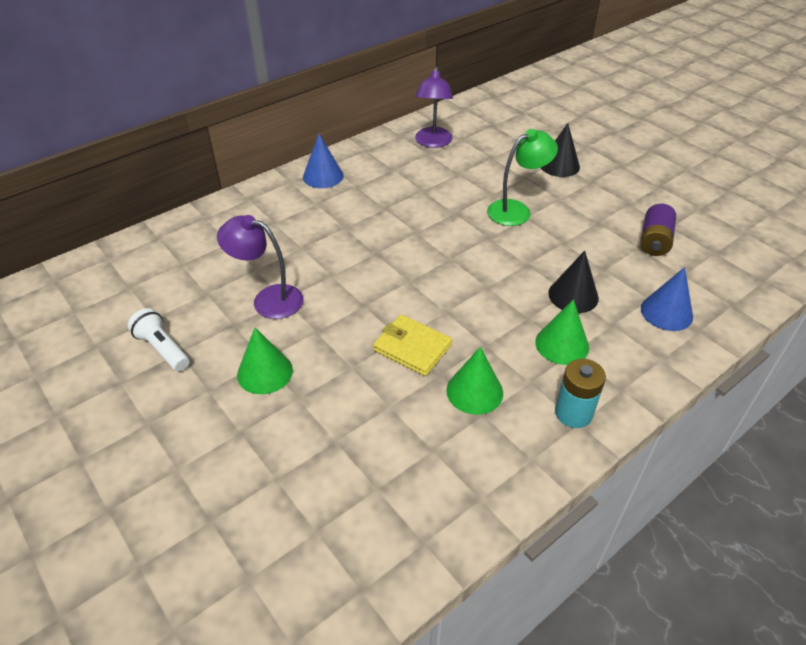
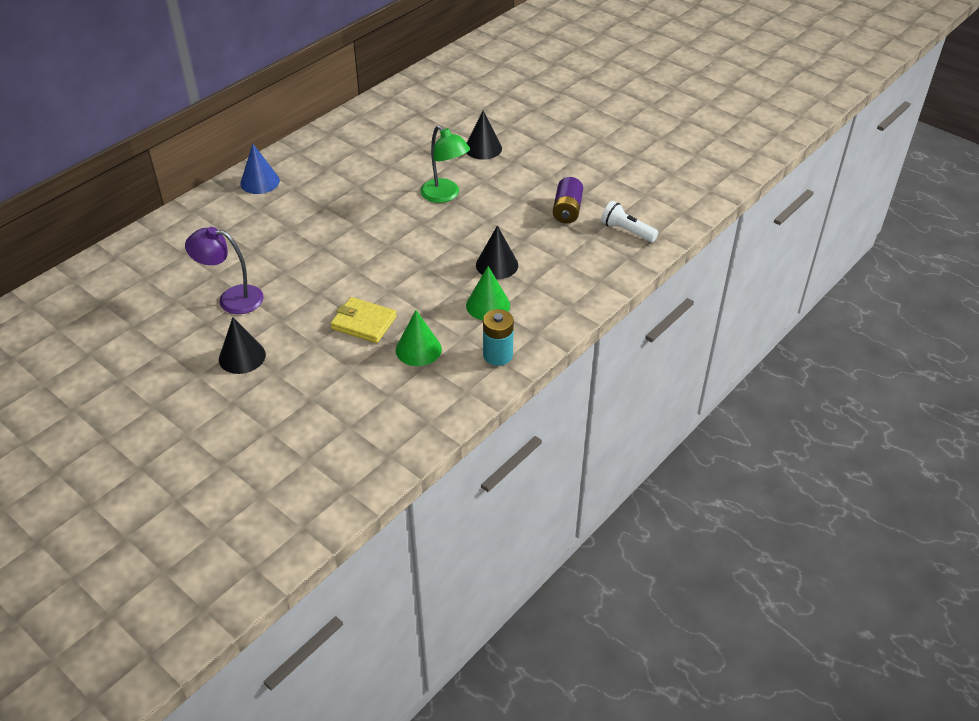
camera: 10 degrees left, 0 degrees up
(162, 349) = (148, 349): white flashlight -> white flashlight (627, 231)
(265, 372) = (242, 357): green cone -> black cone
(433, 142) = (361, 137): purple lamp -> none
(516, 210) = (445, 195): green lamp -> green lamp turned 90 degrees clockwise
(666, 312) = (574, 269): blue cone -> none

